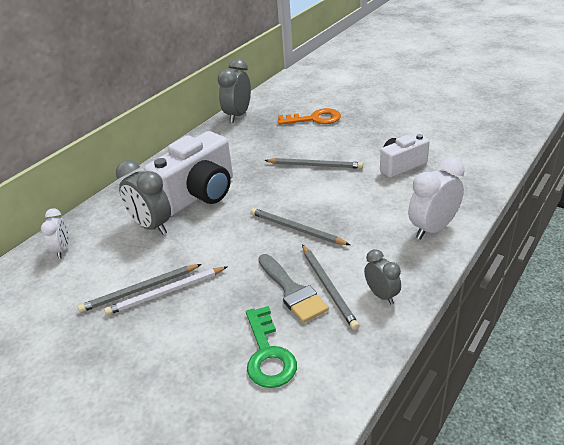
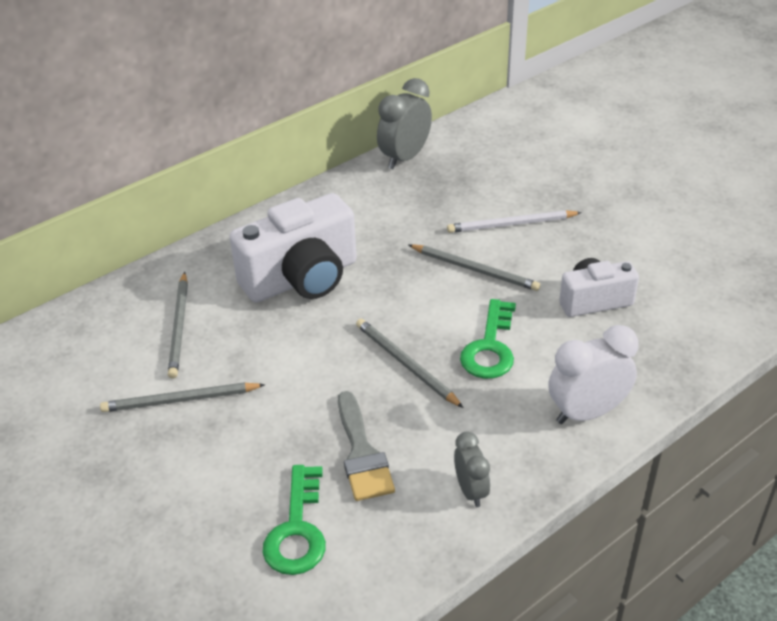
camera: 15 degrees right, 5 degrees up
(62, 250) = (108, 318): white clock -> none
(151, 226) = (225, 311): grey clock -> none
(166, 292) = (209, 412): white pencil -> white pencil (511, 224)
(314, 119) = (509, 190): orange key -> none
(328, 287) = (409, 461): grey pencil -> grey pencil (179, 327)
(348, 206) = (490, 347): none -> green key

